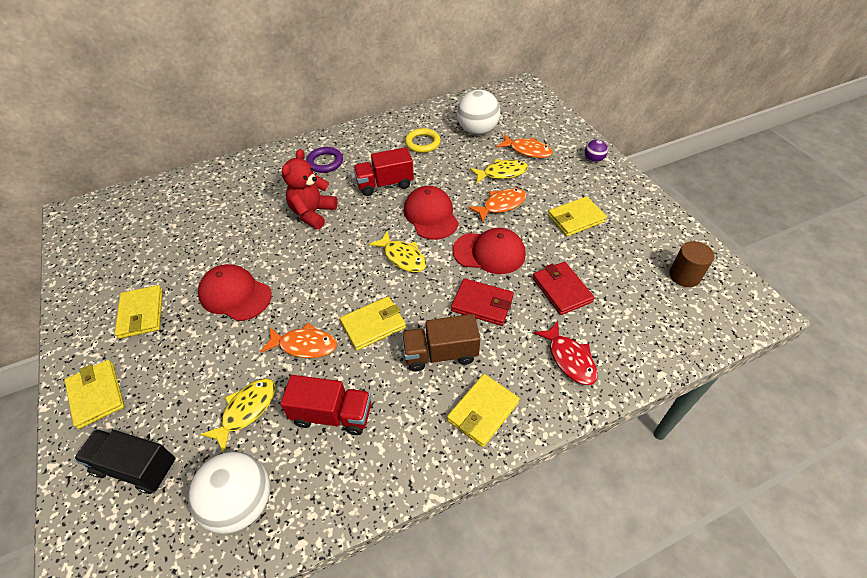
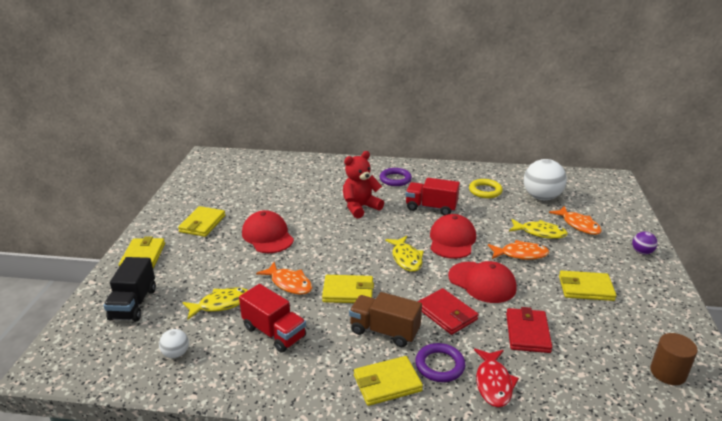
camera: 30 degrees right, 20 degrees down
(136, 467) = (133, 304): black truck -> black truck turned 135 degrees counterclockwise
(241, 502) = (176, 354): white ball -> white ball, size x0.49
(514, 365) = (439, 365): none -> purple ring

